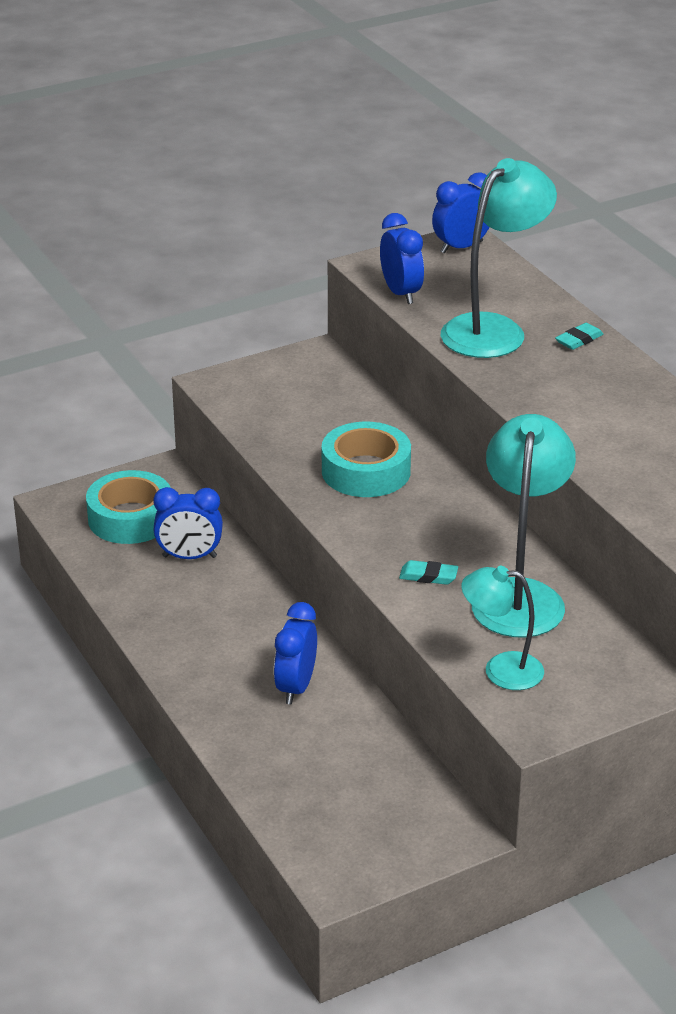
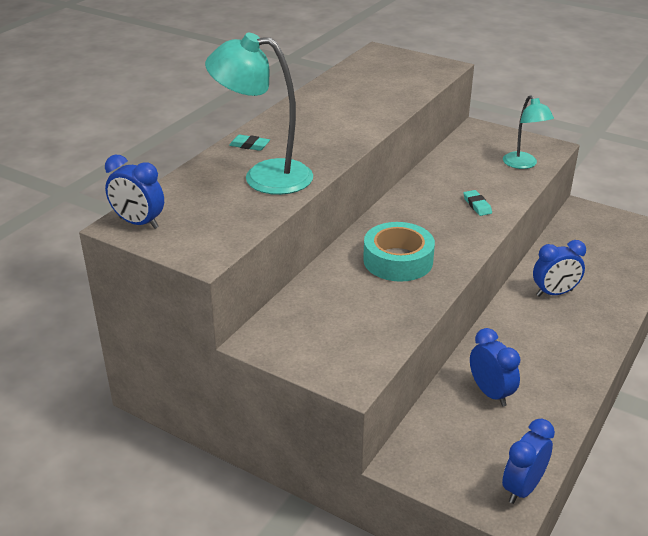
camera: 120 degrees left, 0 degrees up
(130, 518) = (481, 449): turquoise tape -> none
(401, 293) = (243, 227): blue clock -> blue clock (522, 488)
(520, 595) = (458, 175): turquoise lamp -> none

